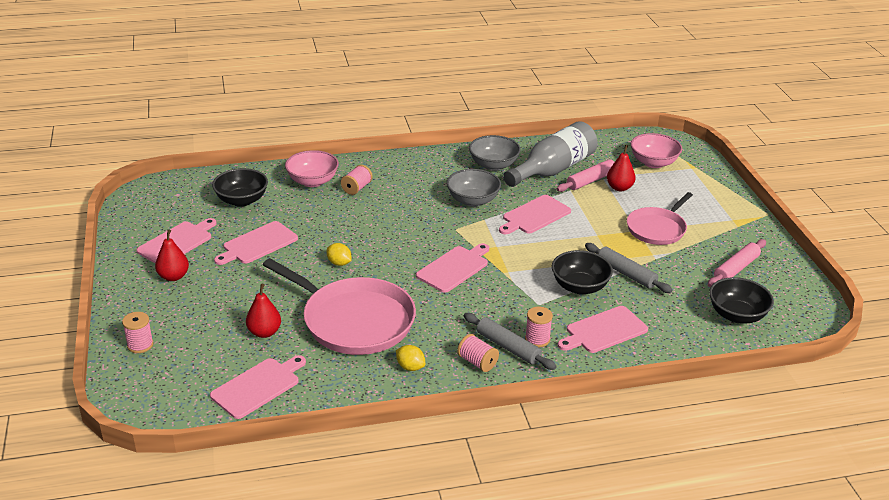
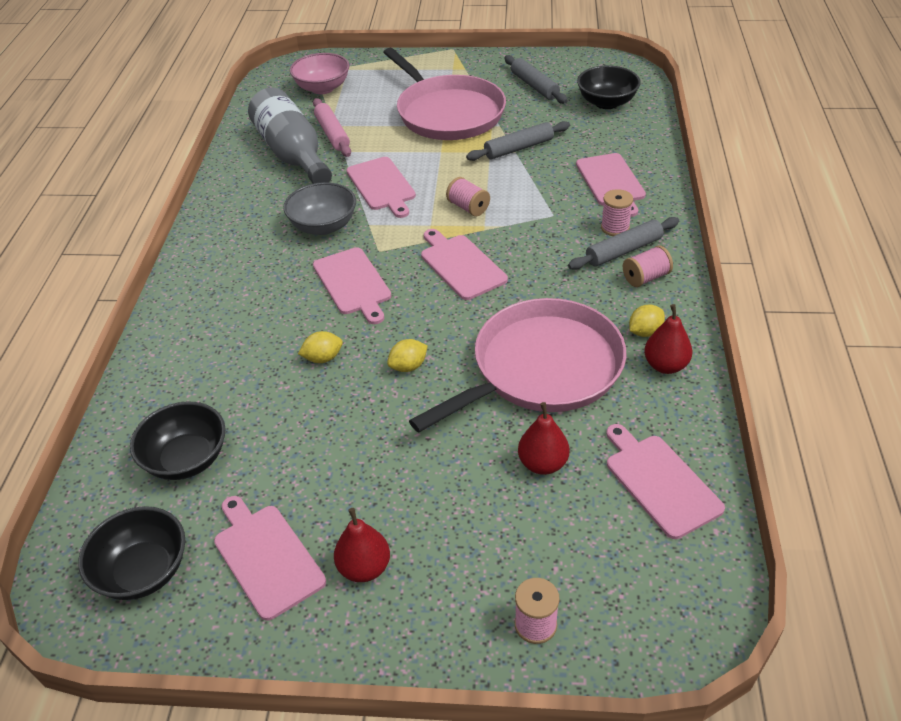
camera: 70 degrees left, 10 degrees up
(258, 244) = (321, 450): pink cutting board -> pink cutting board (353, 283)
(312, 181) = (183, 369): pink bowl -> none
(337, 228) = (323, 358): none -> yellow lemon
(356, 188) = (231, 325): pink spool -> pink spool (468, 207)
(493, 165) = (253, 196): grey bowl -> none
(579, 287) = (531, 182): black bowl -> black bowl (143, 571)
(619, 188) = (358, 119): red pear -> red pear (665, 365)
(657, 229) = (447, 113): pink pan -> pink pan, size x1.64
(736, 269) = (534, 86): pink rolling pin -> grey rolling pin

